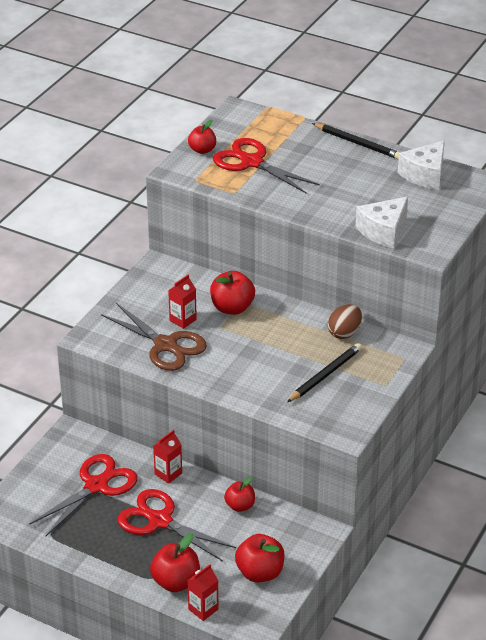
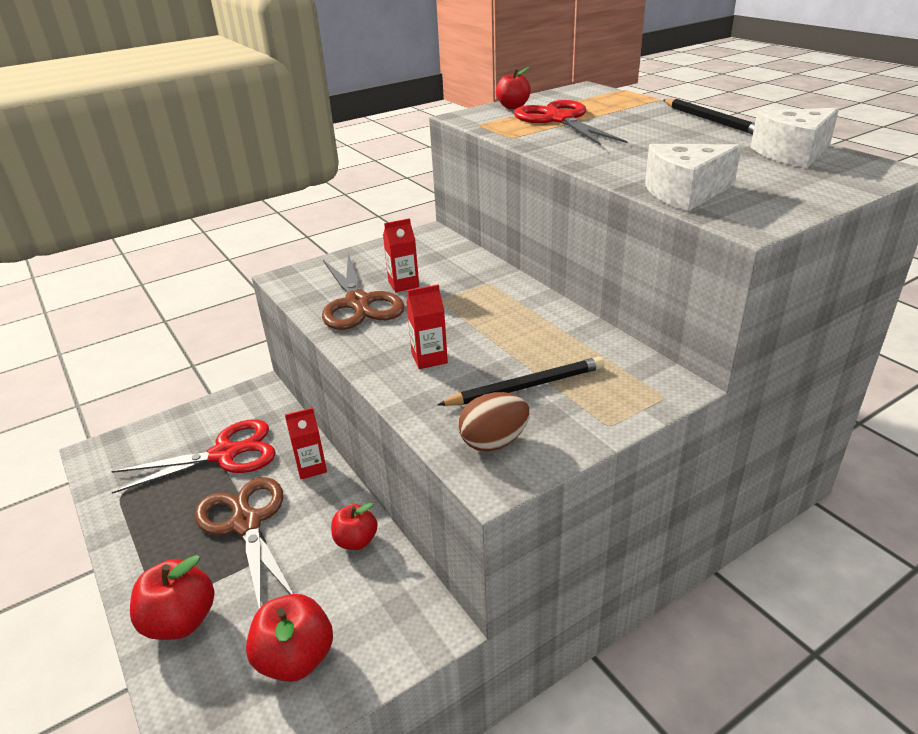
camera: 30 degrees right, 5 degrees down
(160, 521) = (246, 523): red scissors -> brown scissors
(203, 609) = (170, 685): red carton -> red carton (429, 358)
(232, 308) = (471, 285): red apple -> none
(344, 333) = (594, 343): brown egg -> brown egg (494, 442)

